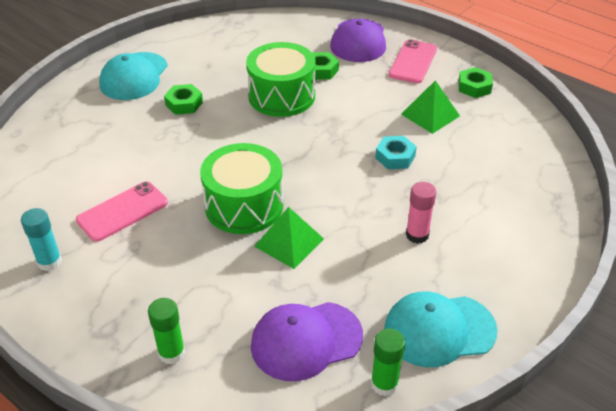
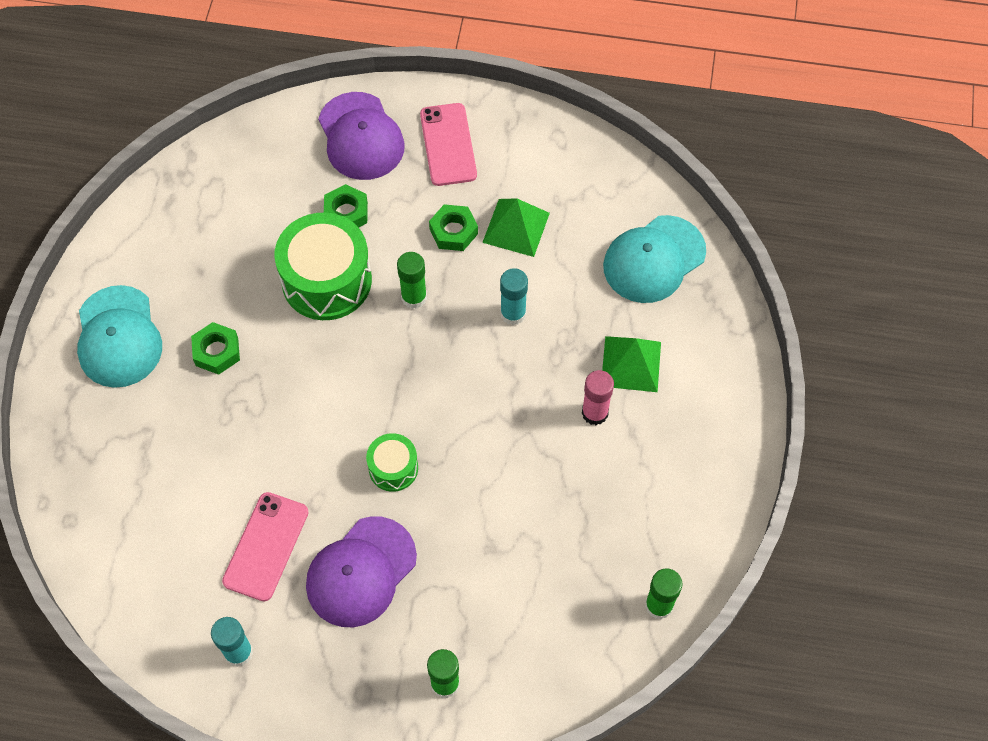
camera: 30 degrees left, 20 degrees up
(244, 205) = (393, 468): green drum -> green drum, size x0.52
(289, 242) = (472, 492): green pyramid -> green pyramid (631, 364)
(306, 341) = (562, 599): purple cap -> purple cap (361, 572)
(332, 124) = (414, 297): none -> green glue stick
(395, 157) = (513, 313): turquoise nut -> turquoise glue stick
(439, 330) = (676, 519): turquoise cap -> turquoise cap (654, 259)
(474, 87) = (541, 155): green nut -> green nut (453, 231)

